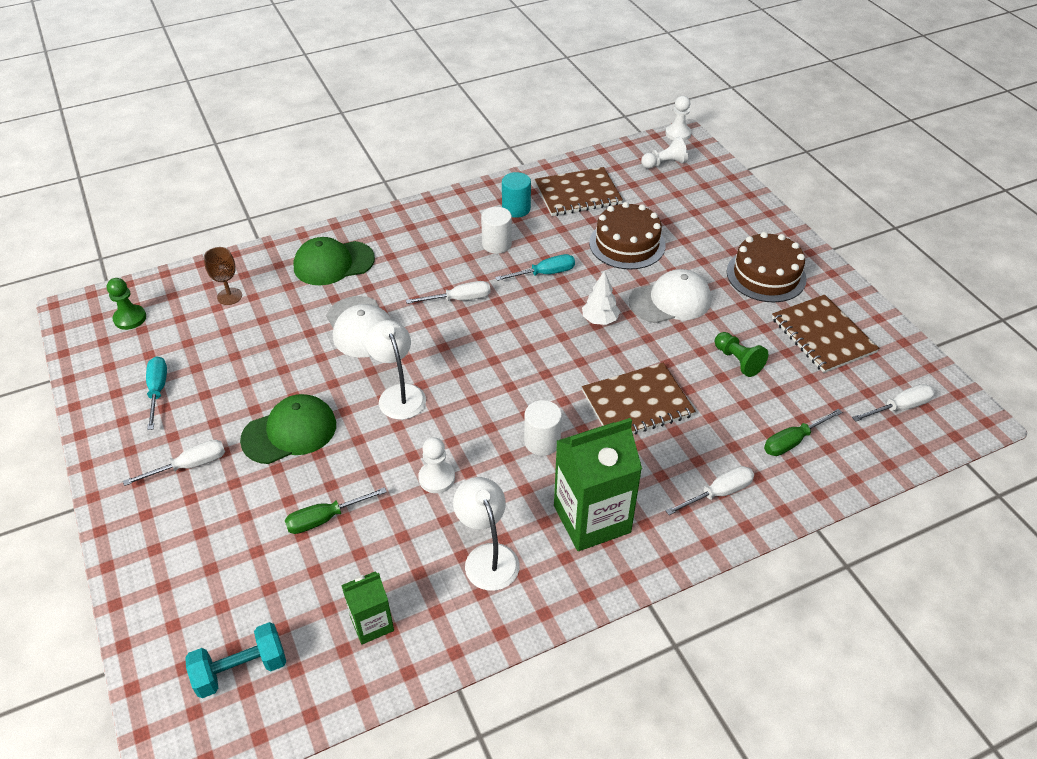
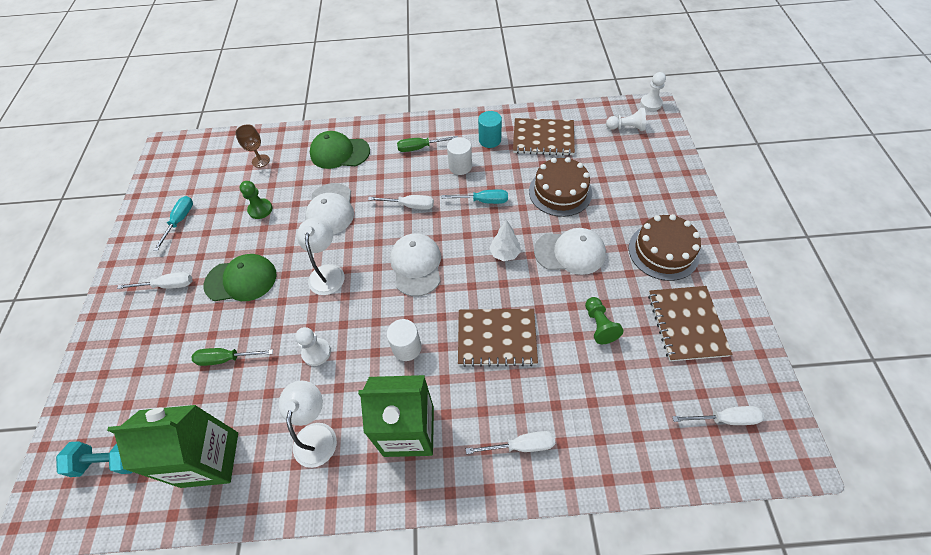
camera: 25 degrees right, 10 degrees up
(130, 318) = (193, 161): green pawn -> green pawn (260, 209)
(372, 623) = (210, 459): green carton -> green carton, size x1.86
(504, 358) = (416, 265): none -> white cap
(793, 441) = (609, 418): green screwdriver -> green screwdriver (420, 148)

